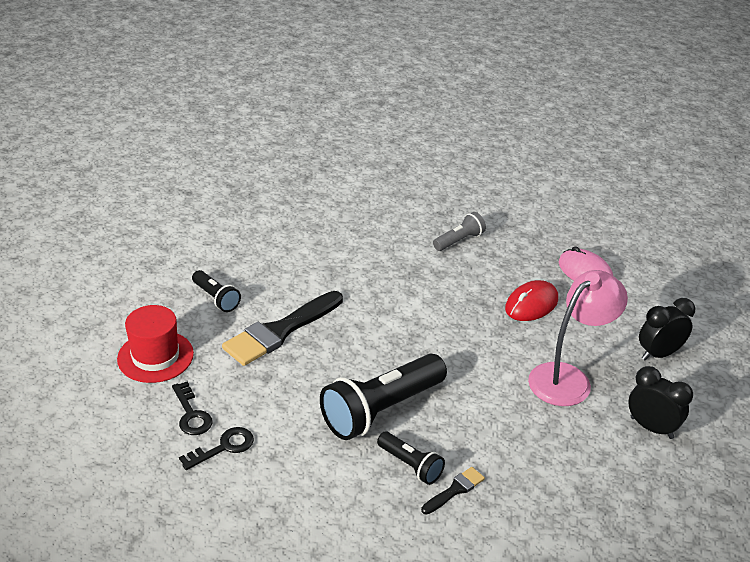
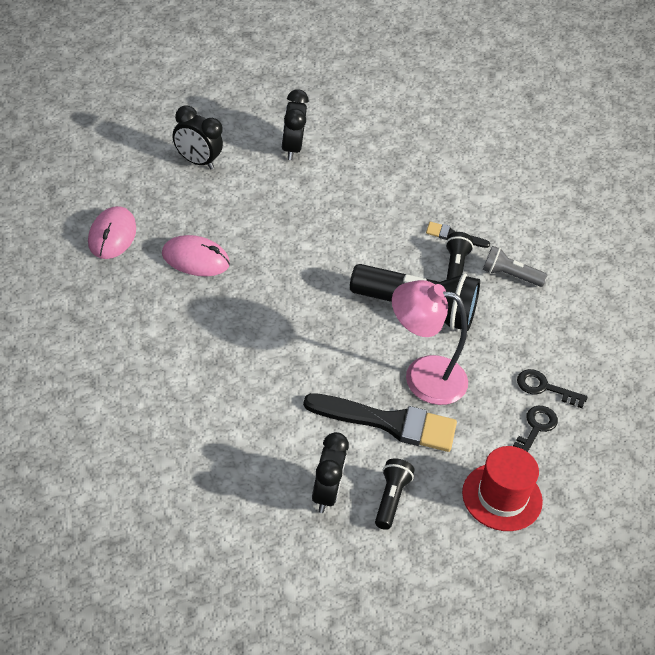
camera: 130 degrees left, 10 degrees up
(252, 271) = (325, 494): none -> black clock
(459, 240) = (134, 347): grey flashlight -> grey flashlight (510, 275)
(531, 304) = (195, 259): red mouse -> pink mouse
(568, 378) = (275, 208): pink lamp -> pink lamp (422, 376)

